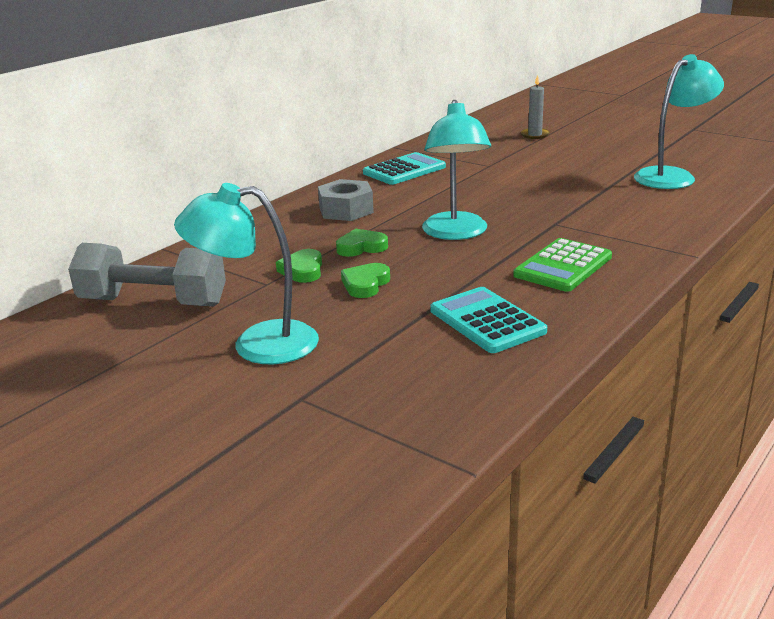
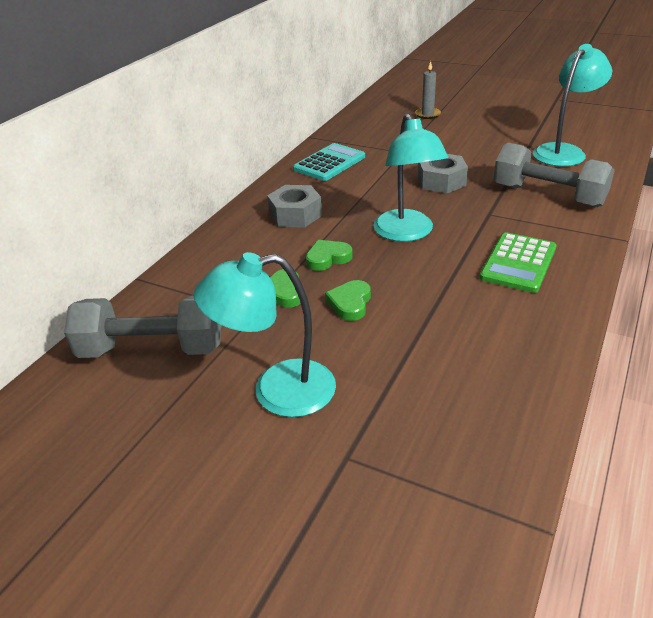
camera: 10 degrees left, 10 degrees up
(486, 321) = (480, 336): turquoise calculator -> none
(517, 193) = (441, 181): none -> grey nut
(630, 212) = (548, 195): none -> grey dumbbell

